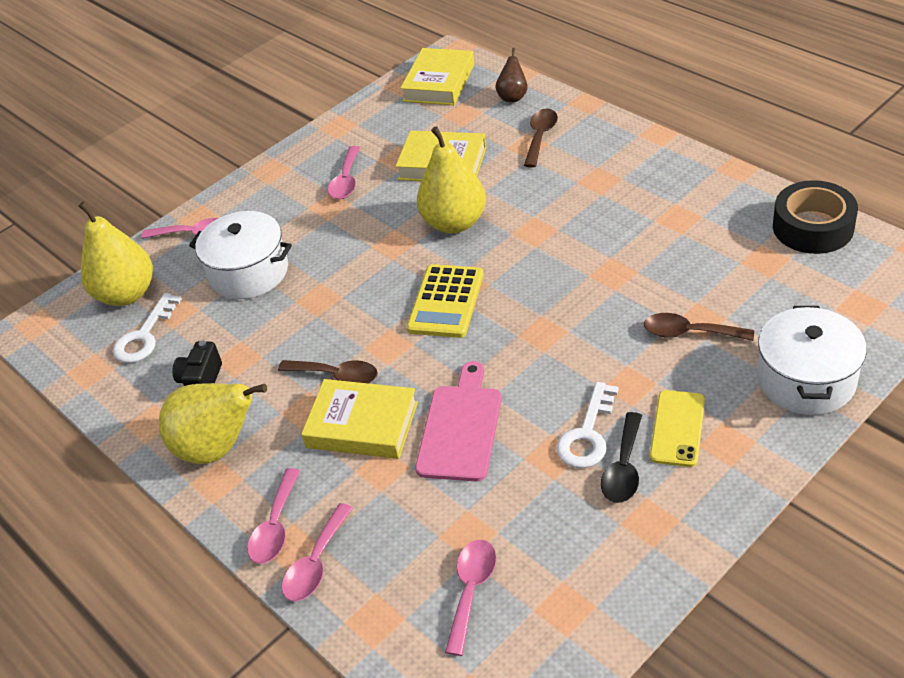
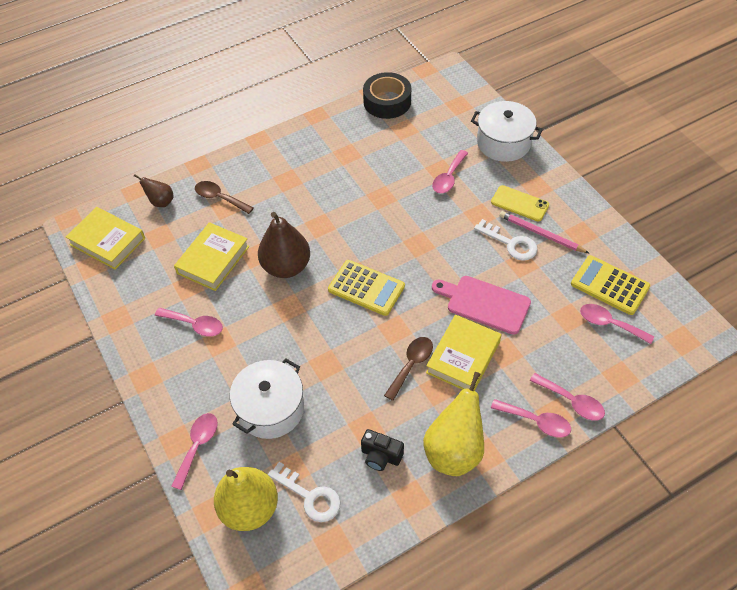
camera: 80 degrees left, 10 degrees up
(454, 223) = (286, 267): yellow pear -> brown pear
(551, 579) = (609, 285): none -> yellow calculator
(623, 468) = (541, 234): black spoon -> pink pencil
(689, 333) = (448, 177): brown spoon -> pink spoon

